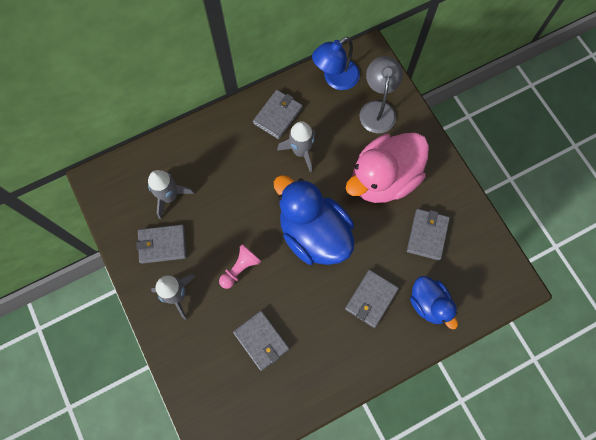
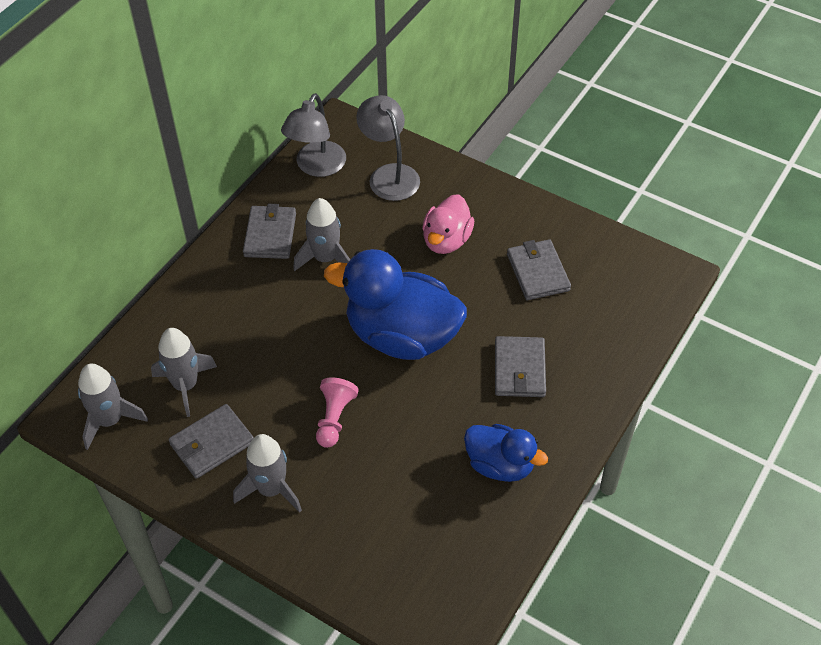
camera: 30 degrees left, 20 degrees down
(116, 196) = (110, 420): none -> grey rocket
(261, 340) = (416, 483): grey wallet -> none
(335, 79) = (316, 167): blue lamp -> grey lamp
(383, 179) = (446, 240): pink duck -> pink duck, size x0.57
(429, 304) = (590, 340): blue duck -> blue duck (500, 465)

